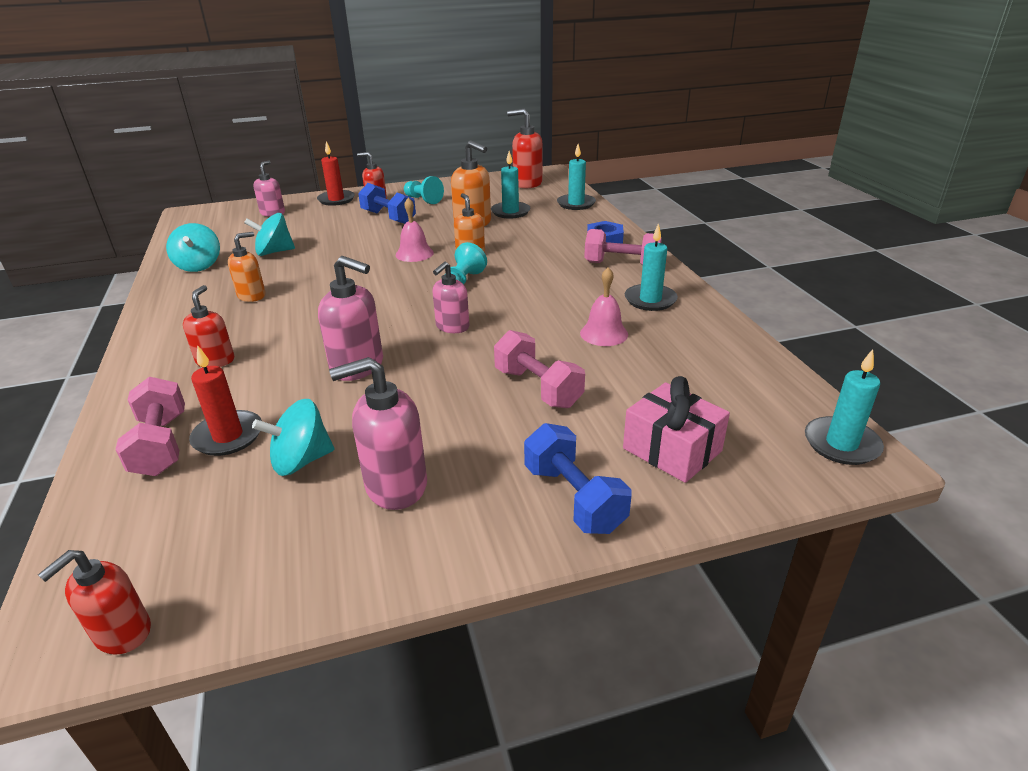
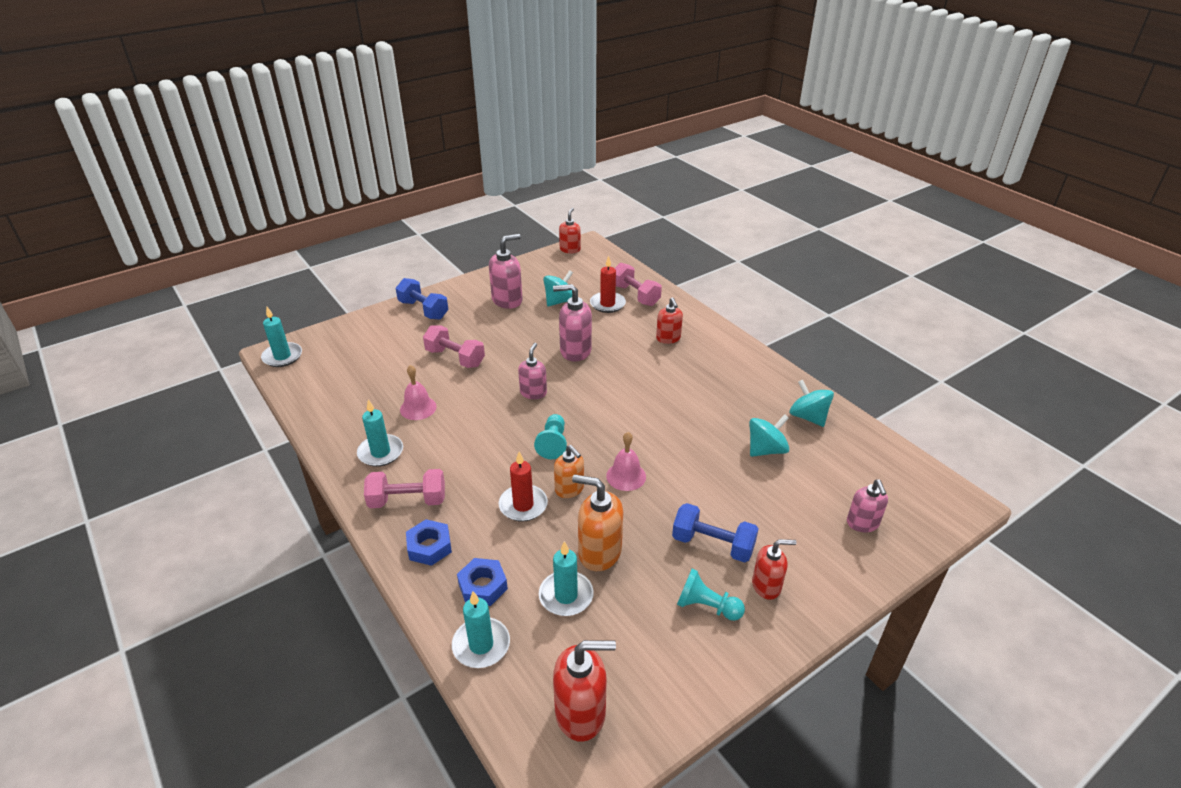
camera: 160 degrees right, 5 degrees up
(252, 296) = (714, 392): orange soap dispenser -> none
(336, 200) = (825, 579): red candle -> red candle (523, 505)
(567, 221) = (483, 586): none -> blue nut
(672, 450) = (375, 338): pink gift -> none

